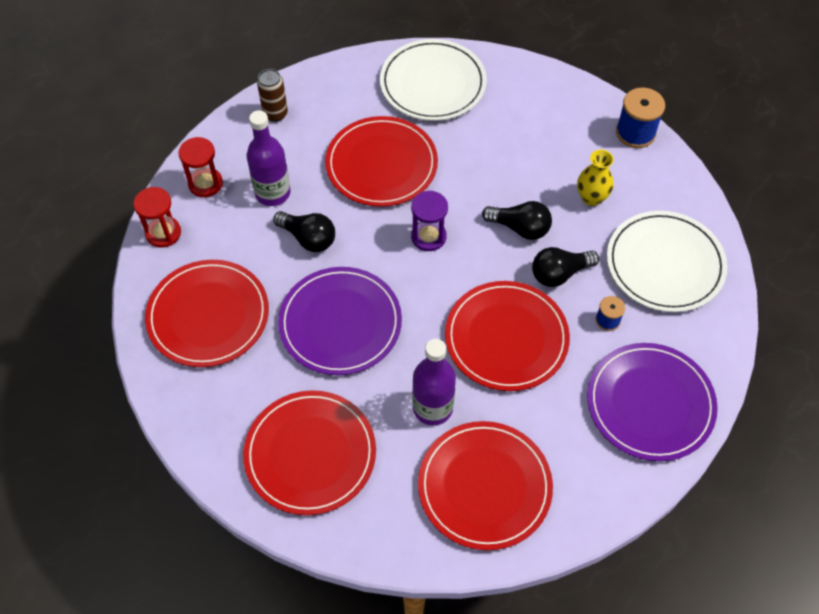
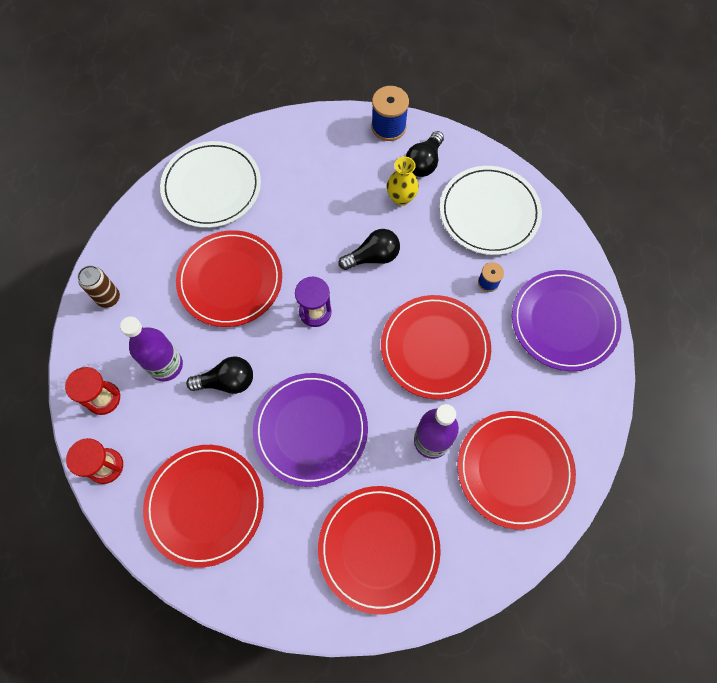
camera: 40 degrees left, 10 degrees up
(559, 274) = (428, 272): black light bulb -> black light bulb (424, 162)

